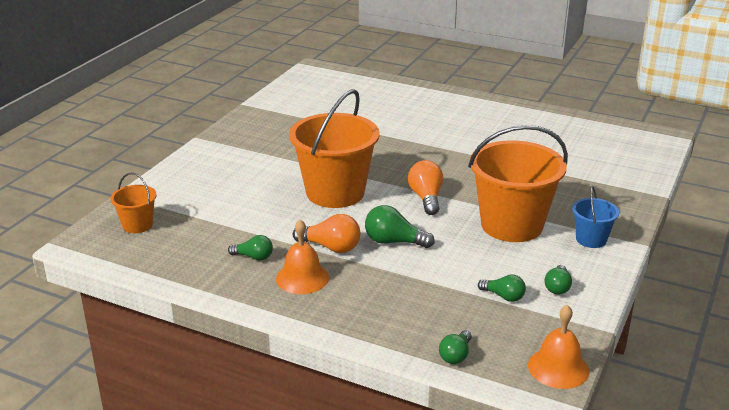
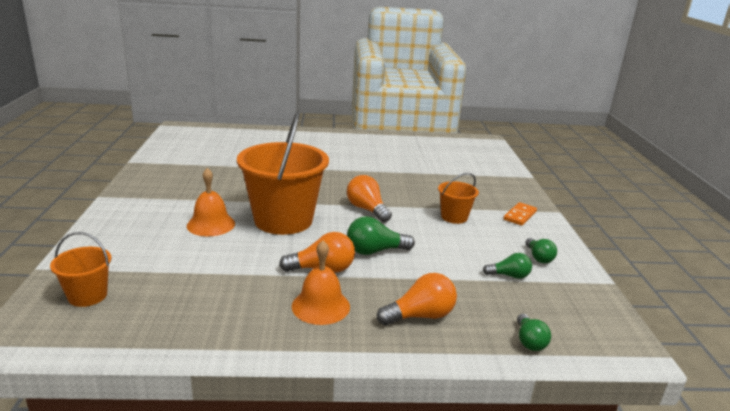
camera: 30 degrees left, 5 degrees down
(254, 257) = (252, 298): green light bulb -> none
(379, 308) = (420, 316): none -> orange light bulb
(511, 225) = (454, 217): orange bucket -> orange bucket, size x0.48
(558, 368) = (614, 326): orange bell -> orange bell (211, 224)
(591, 239) = (520, 216): blue bucket -> orange domino

